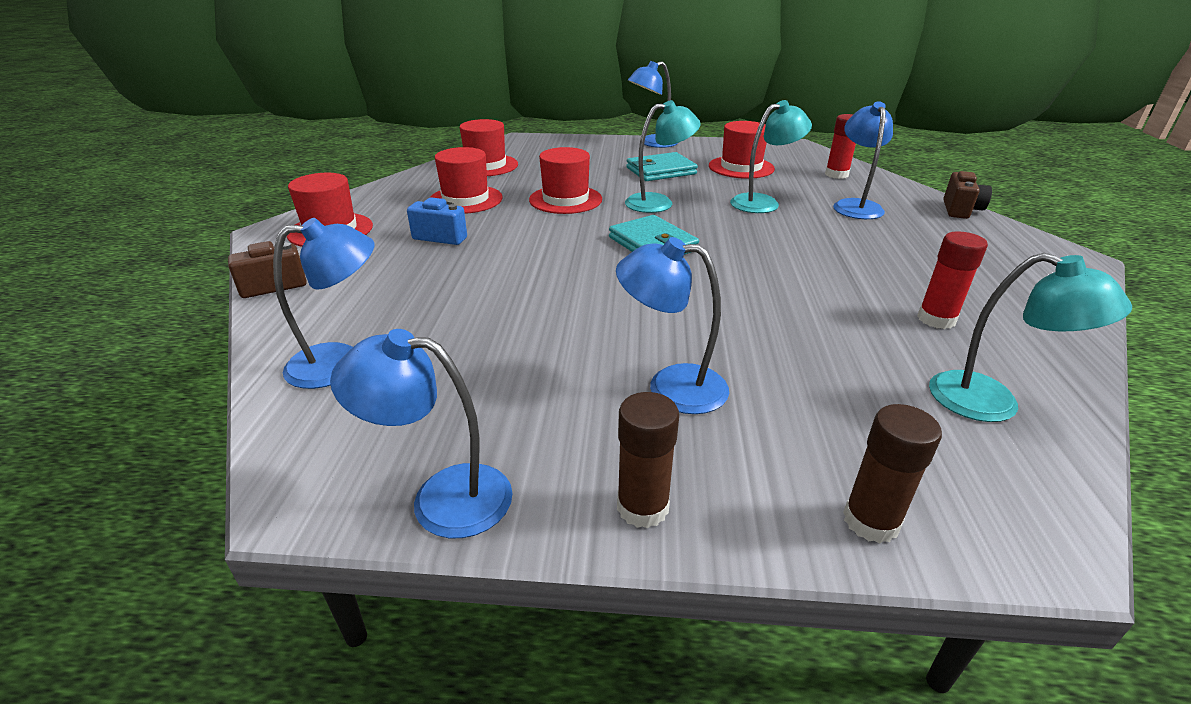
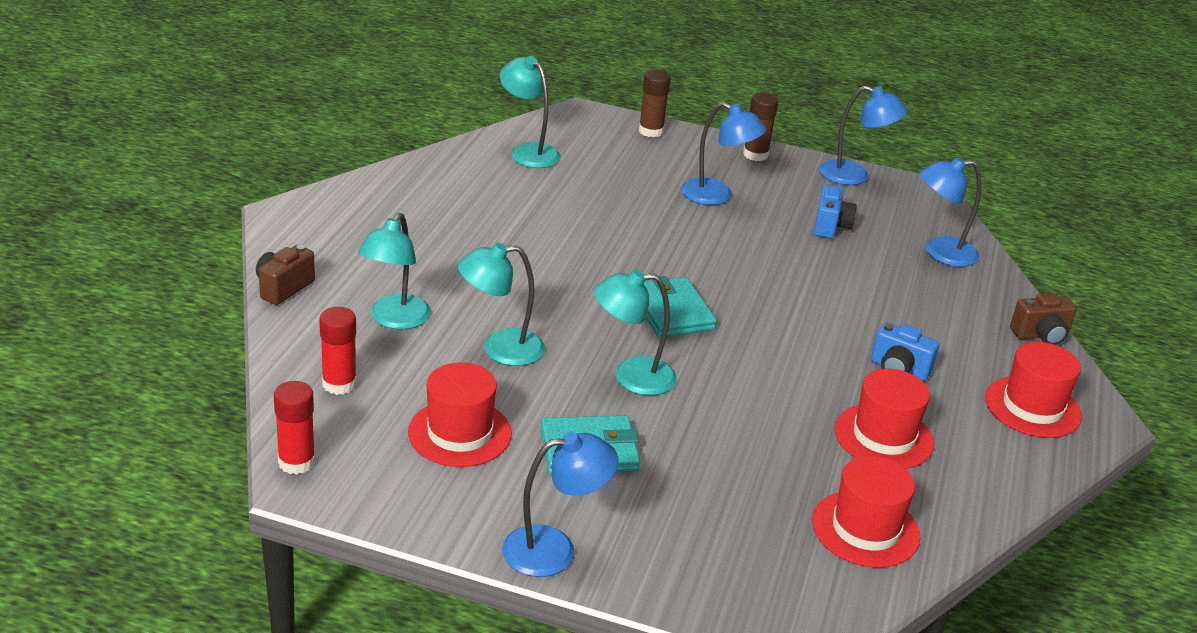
camera: 170 degrees left, 0 degrees up
(496, 371) = (830, 226): none -> blue camera
(565, 199) = (749, 408): red hat -> none
(855, 206) = (395, 320): blue lamp -> turquoise lamp
(936, 319) = (491, 196): red glue stick -> red glue stick (296, 462)

